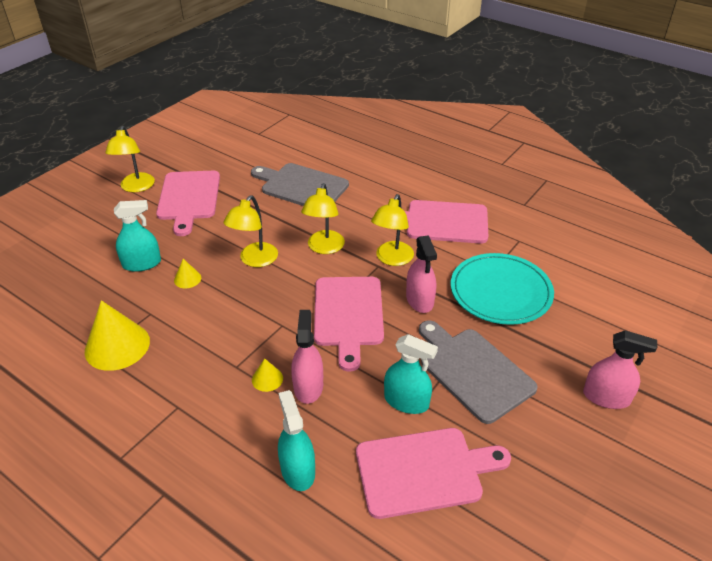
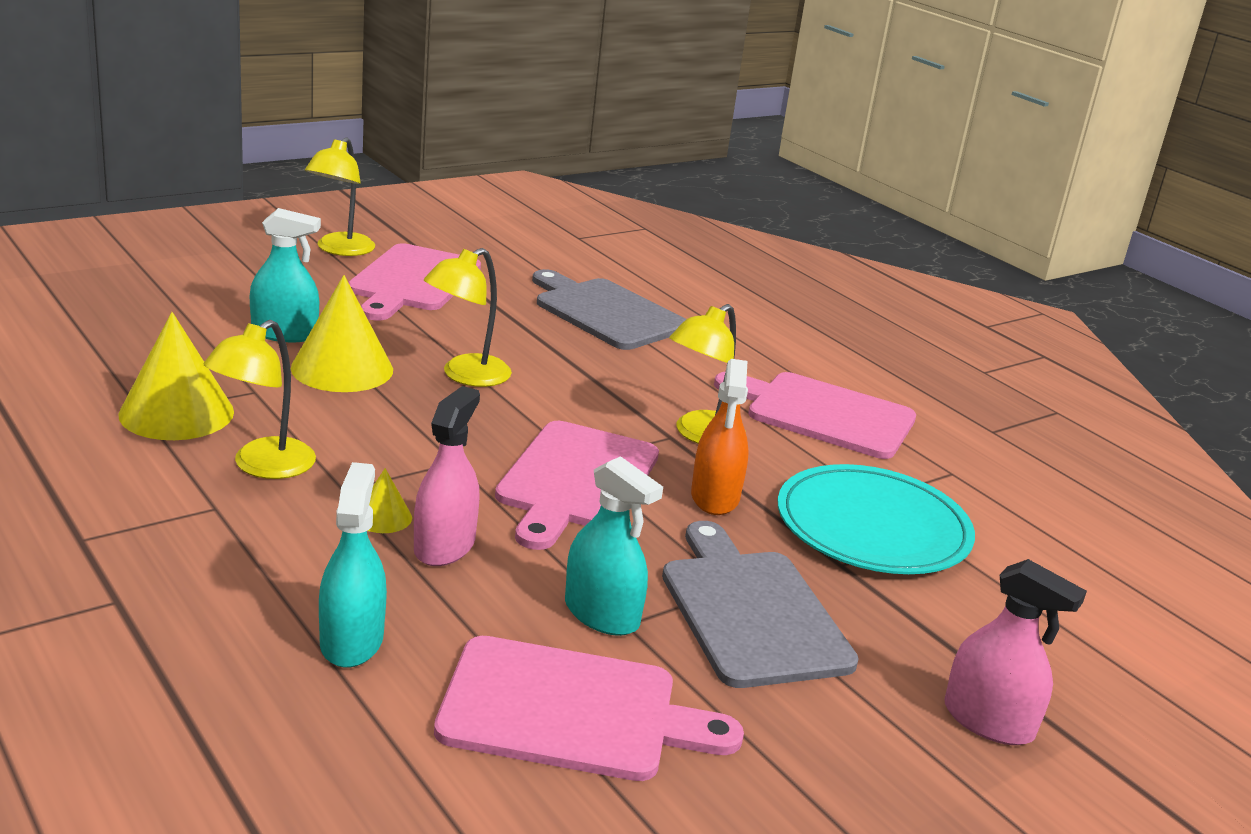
camera: 15 degrees right, 15 degrees down
(187, 279) = (342, 368): yellow cone -> yellow cone, size x2.12
(324, 248) = (592, 392): yellow lamp -> yellow lamp (263, 466)
(419, 300) = (715, 497): pink spray bottle -> orange spray bottle

